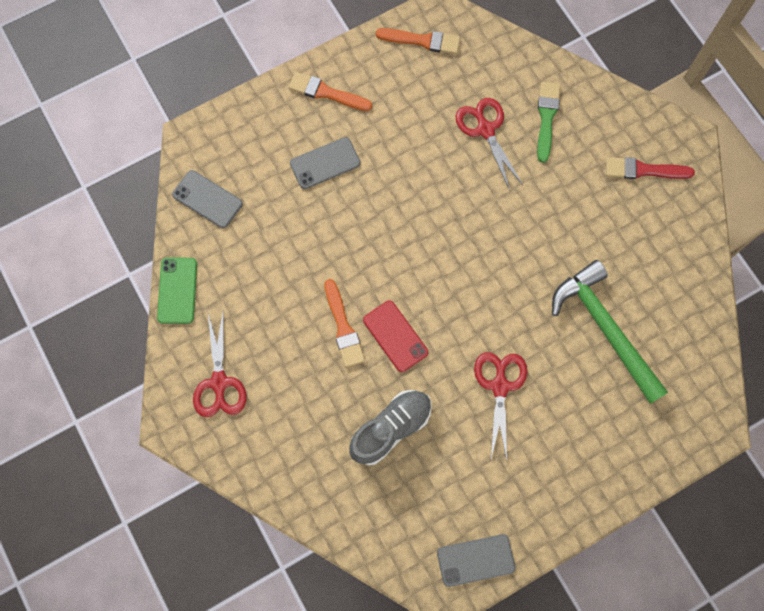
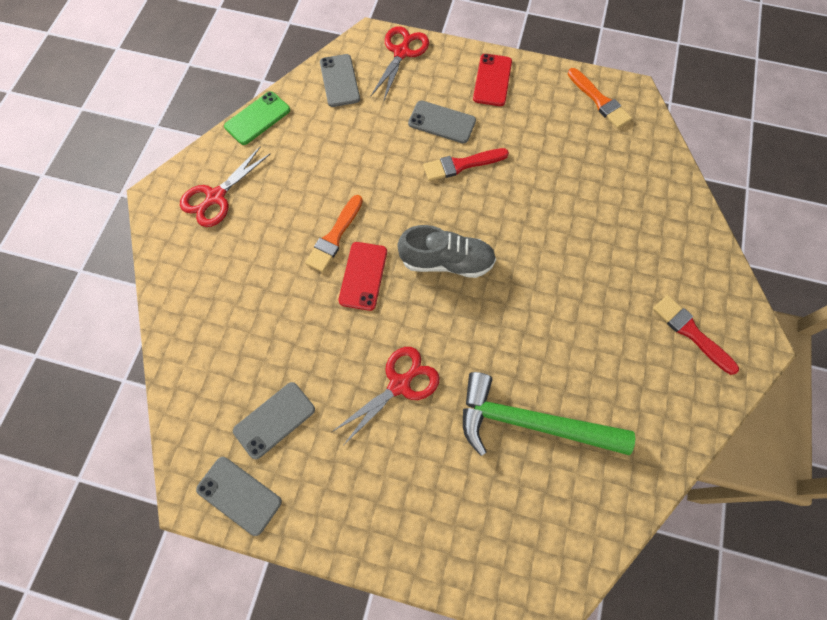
camera: 45 degrees right, 5 degrees down
(326, 93) = (492, 80): orange brush -> red phone
(375, 185) = (461, 165): none -> red brush
(391, 428) = (288, 336): grey shoe -> grey shoe (446, 261)
(444, 492) = (274, 420): none -> grey phone
(485, 129) = (585, 195): red scissors -> red scissors (401, 52)
(546, 118) = (644, 227): green brush -> none
(605, 328) = (530, 422): green hammer -> green hammer turned 90 degrees counterclockwise

